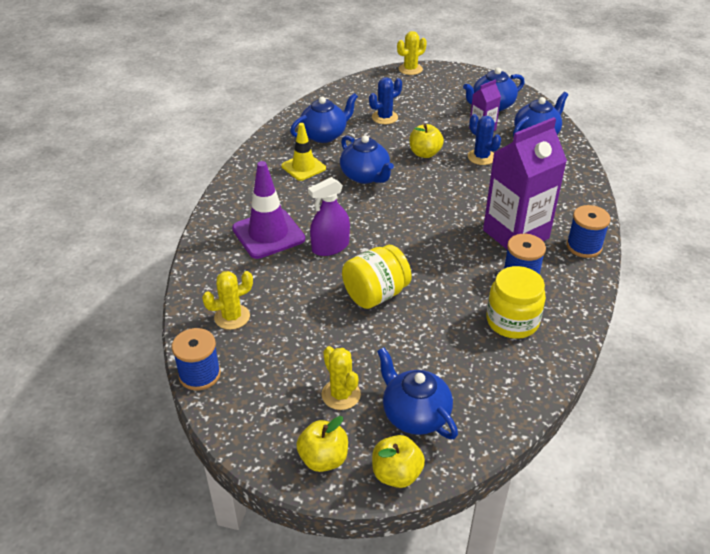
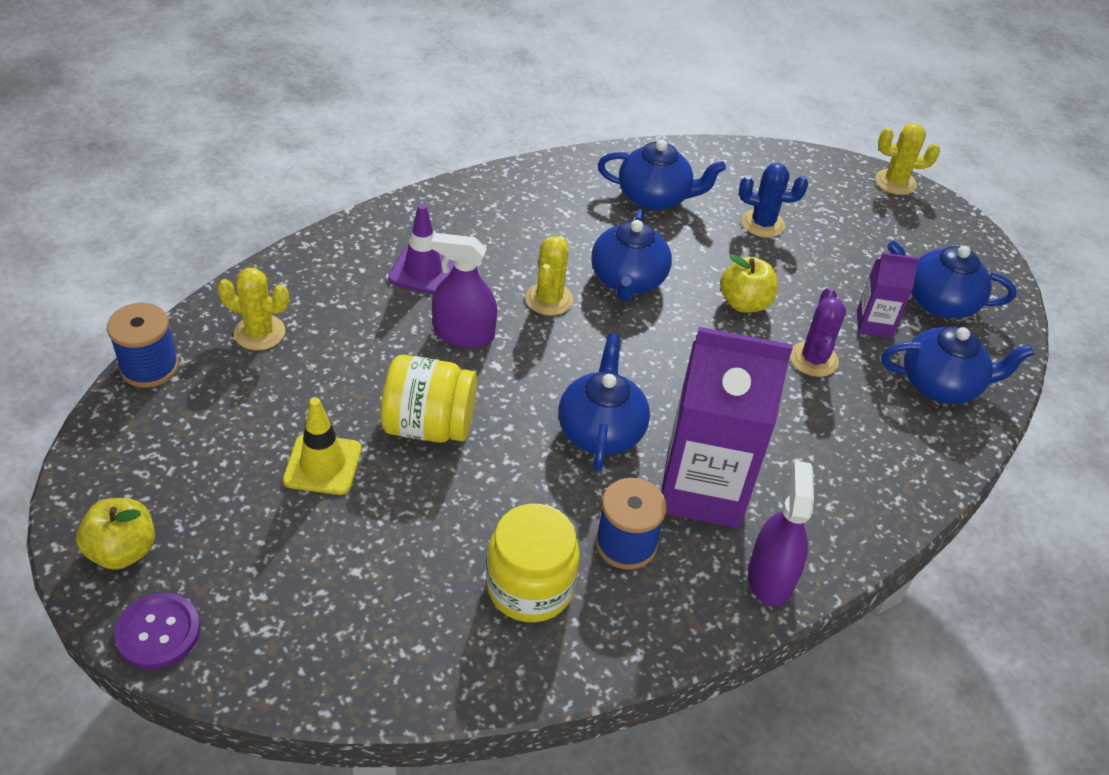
camera: 40 degrees right, 5 degrees up
(268, 234) = (423, 271): purple traffic cone -> purple traffic cone, size x0.65
(303, 167) = (573, 220): yellow traffic cone -> yellow traffic cone (322, 464)
(341, 394) = (234, 502): yellow cactus -> yellow cactus (549, 299)
(396, 474) = (158, 632): yellow apple -> purple button
(414, 414) = (267, 590): blue teapot -> blue teapot (600, 430)
(481, 157) = (813, 359): blue cactus -> purple cactus
(584, 246) = (770, 577): blue spool -> purple spray bottle

